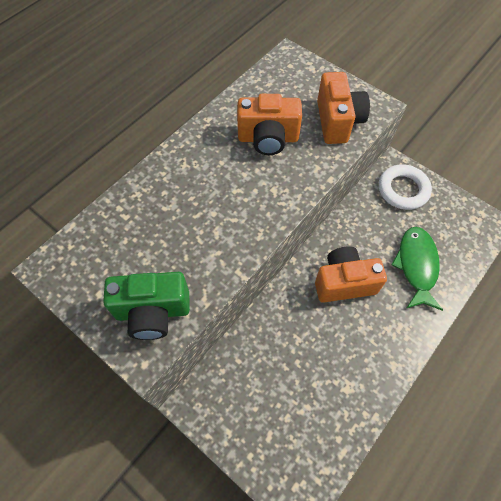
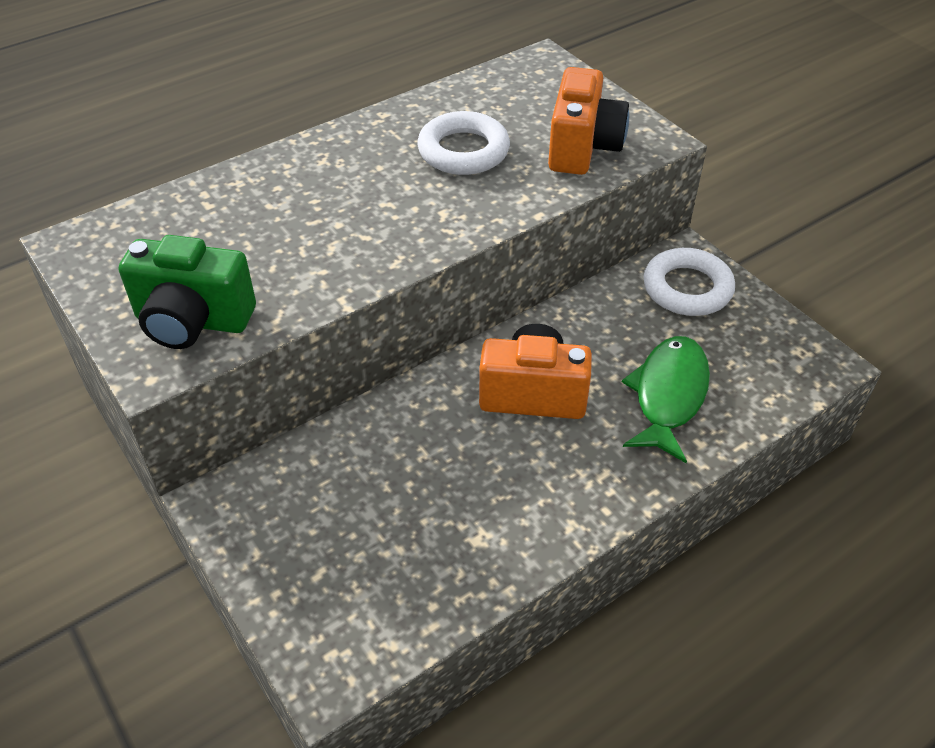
camera: 15 degrees right, 15 degrees down
(268, 139) = (463, 151): orange camera -> white ring

